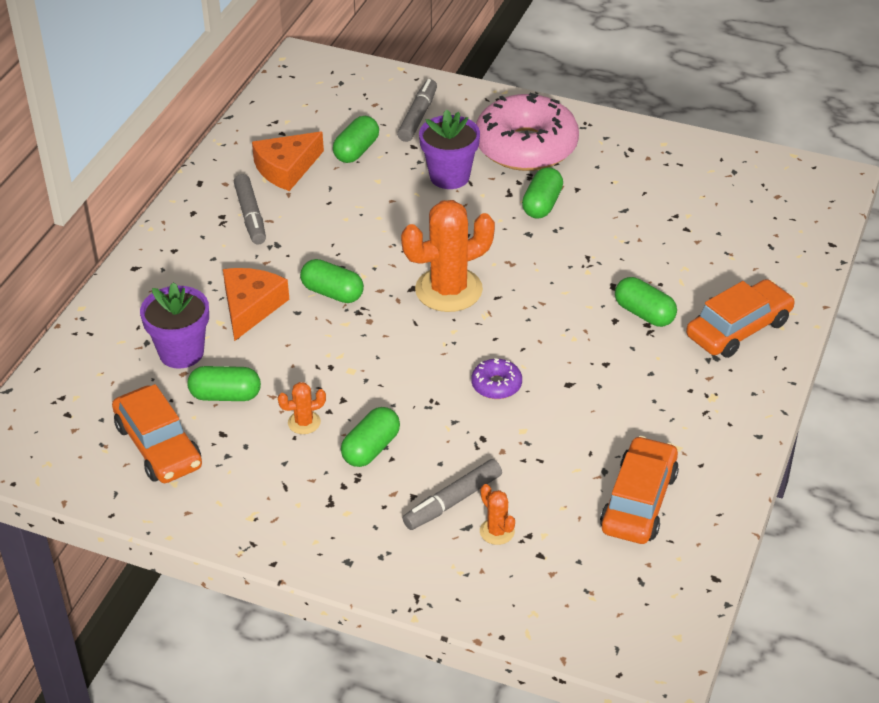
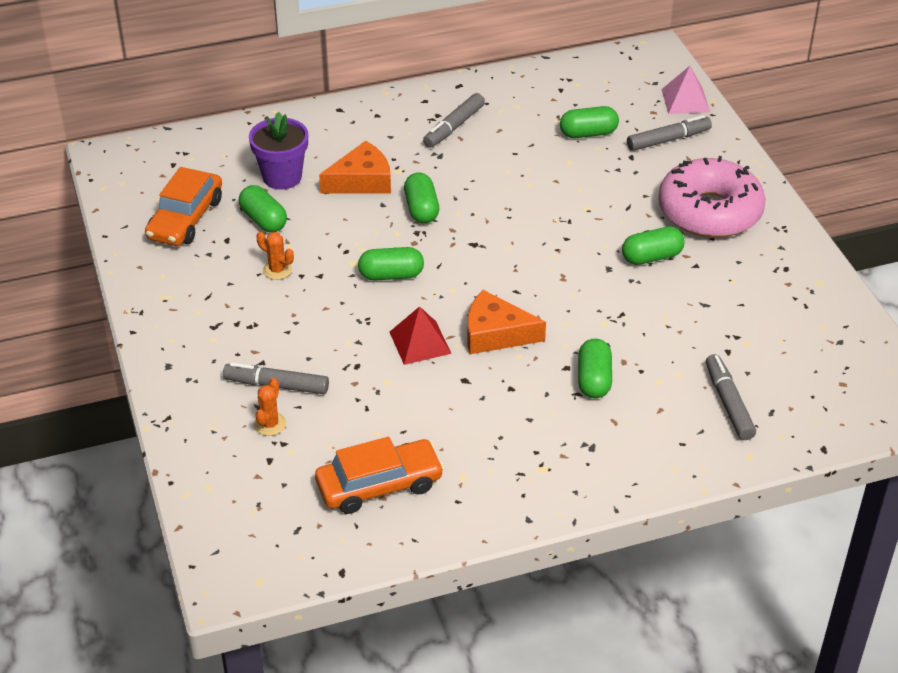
camera: 50 degrees right, 0 degrees up
(286, 168) = (525, 113): orange cheese -> orange cheese (495, 334)
(371, 448) = (286, 316): green capsule -> green capsule (391, 275)
(382, 81) = (685, 100): none -> pink pyramid
(448, 290) = (493, 262): orange cactus -> none
(449, 176) = (620, 193): purple flower pot -> none
(496, 385) = (420, 342): purple donut -> red pyramid
(739, 329) = (642, 444): orange car -> none
(740, 261) = (728, 403): none -> grey marker

